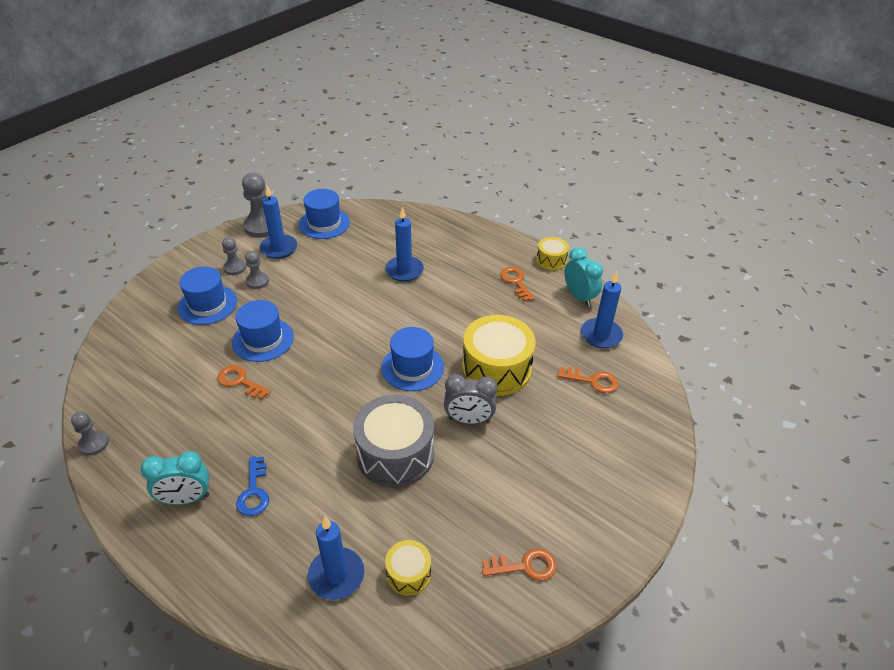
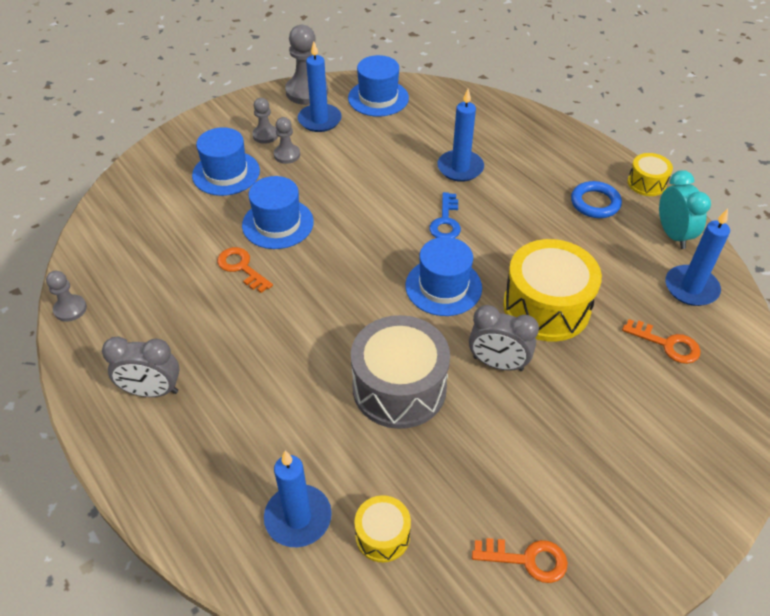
camera: 15 degrees right, 5 degrees up
(186, 499) = (152, 391): turquoise clock -> grey clock
(254, 492) = (228, 399): blue key -> blue key (446, 221)
(516, 282) = (595, 203): orange key -> blue ring

